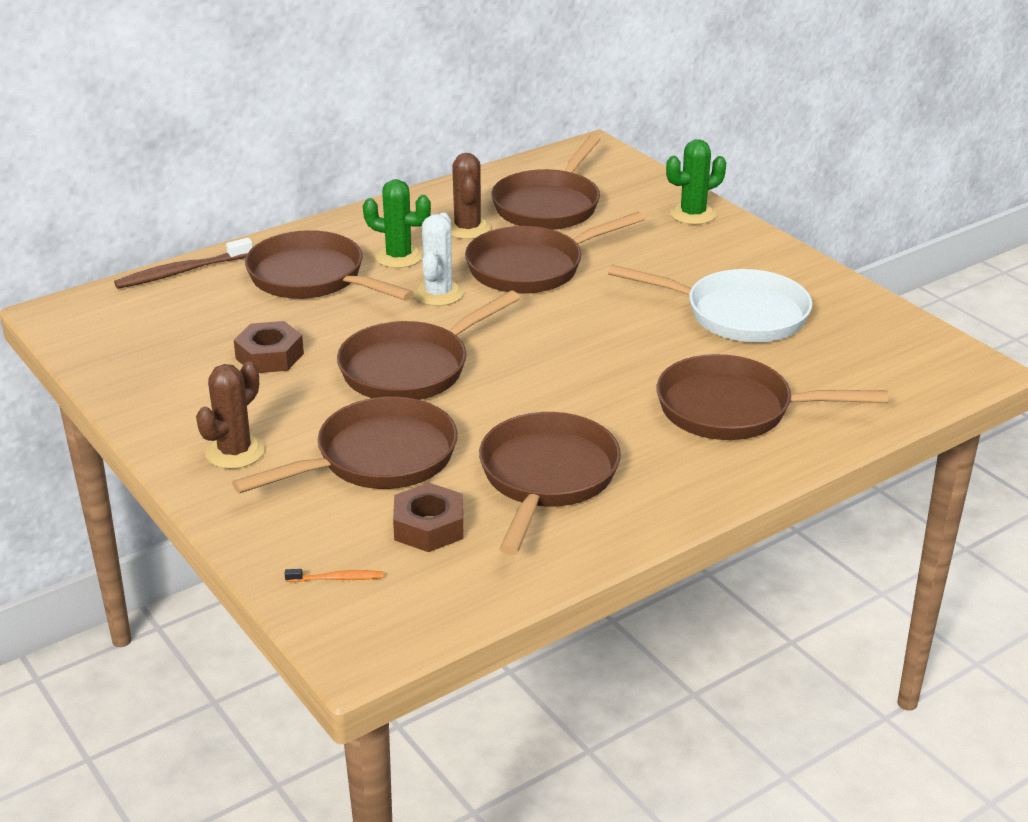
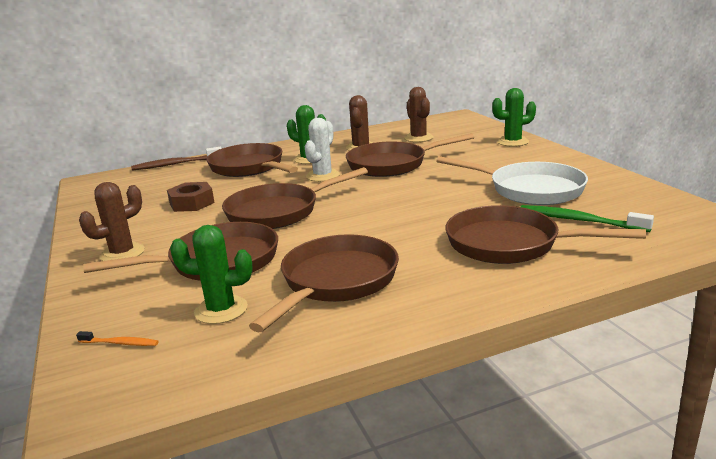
camera: 15 degrees right, 10 degrees down
(429, 527) = (221, 310): brown nut -> green cactus
(549, 205) = (418, 138): brown pan -> brown cactus
(807, 367) = (579, 220): none -> green toothbrush

